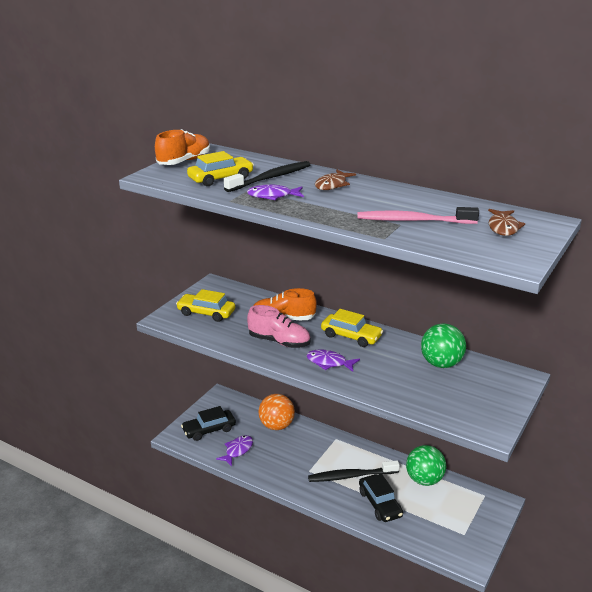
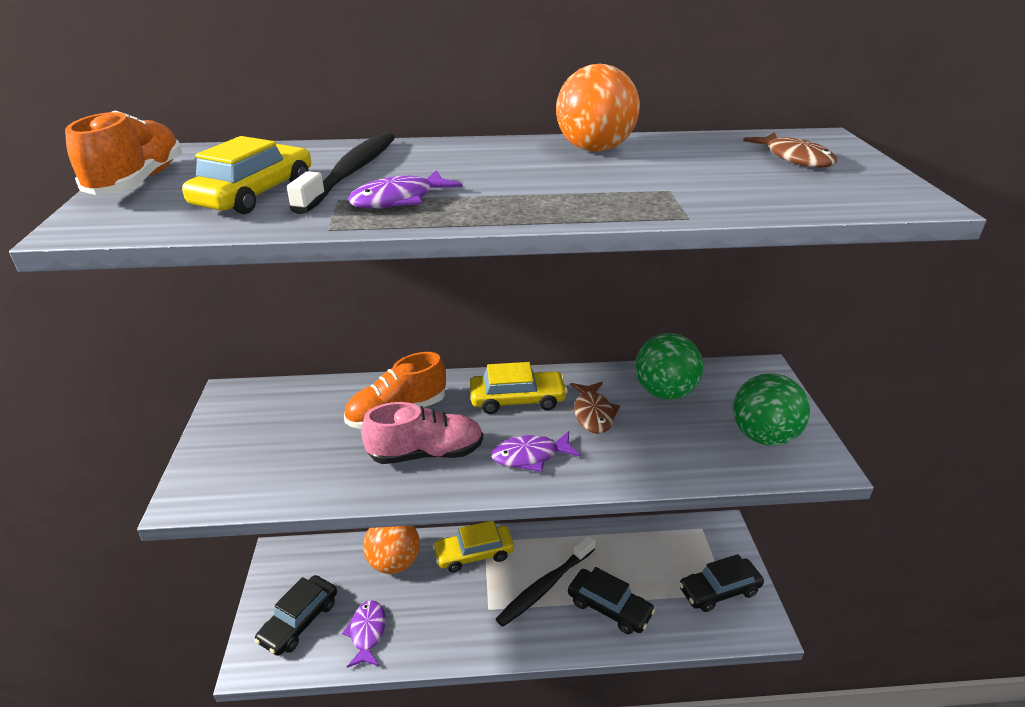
camera: 35 degrees left, 5 degrees up
(206, 313) = (261, 452): yellow car -> yellow car (474, 554)
(332, 185) = (470, 159): brown fish -> brown fish (593, 413)
(402, 195) = (594, 149): none -> orange ball
(413, 221) = (676, 180): pink toothbrush -> none
(424, 480) = (628, 543): green ball -> green ball (763, 436)
(460, 530) = (719, 590): none -> black car

